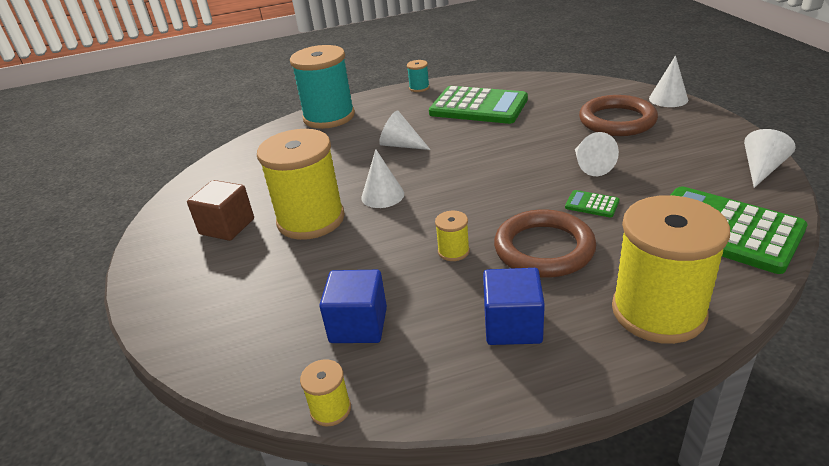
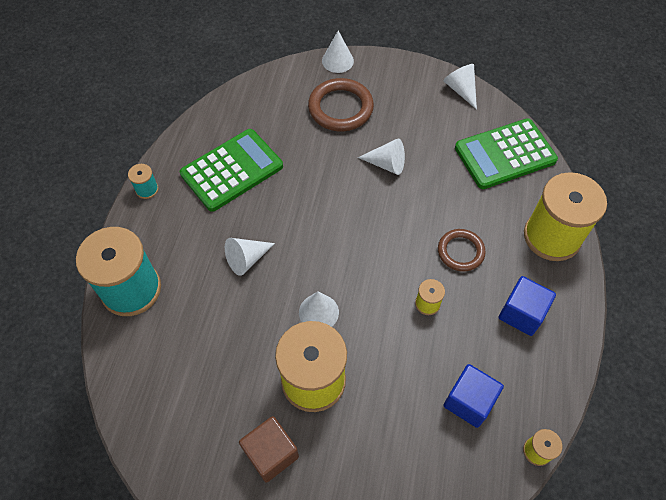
camera: 65 degrees left, 25 degrees up
(544, 249) = (460, 251): brown ring -> brown ring, size x0.64
(592, 204) = (432, 195): green calculator -> none

